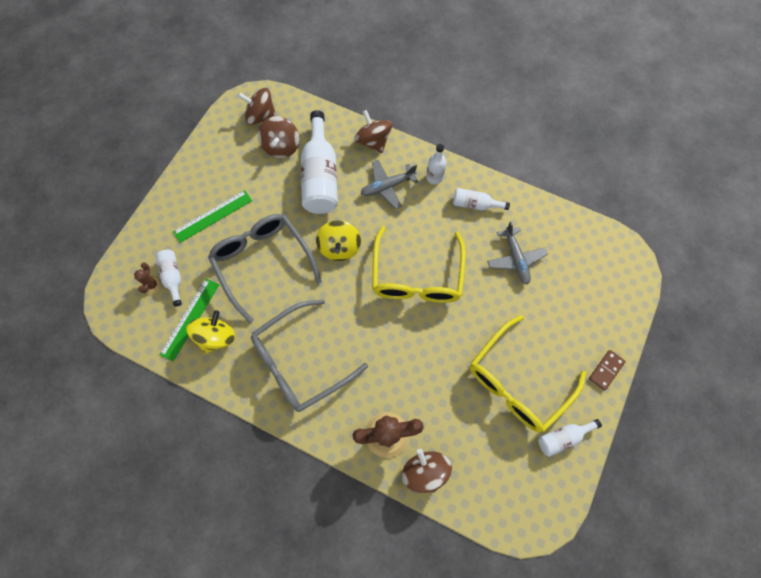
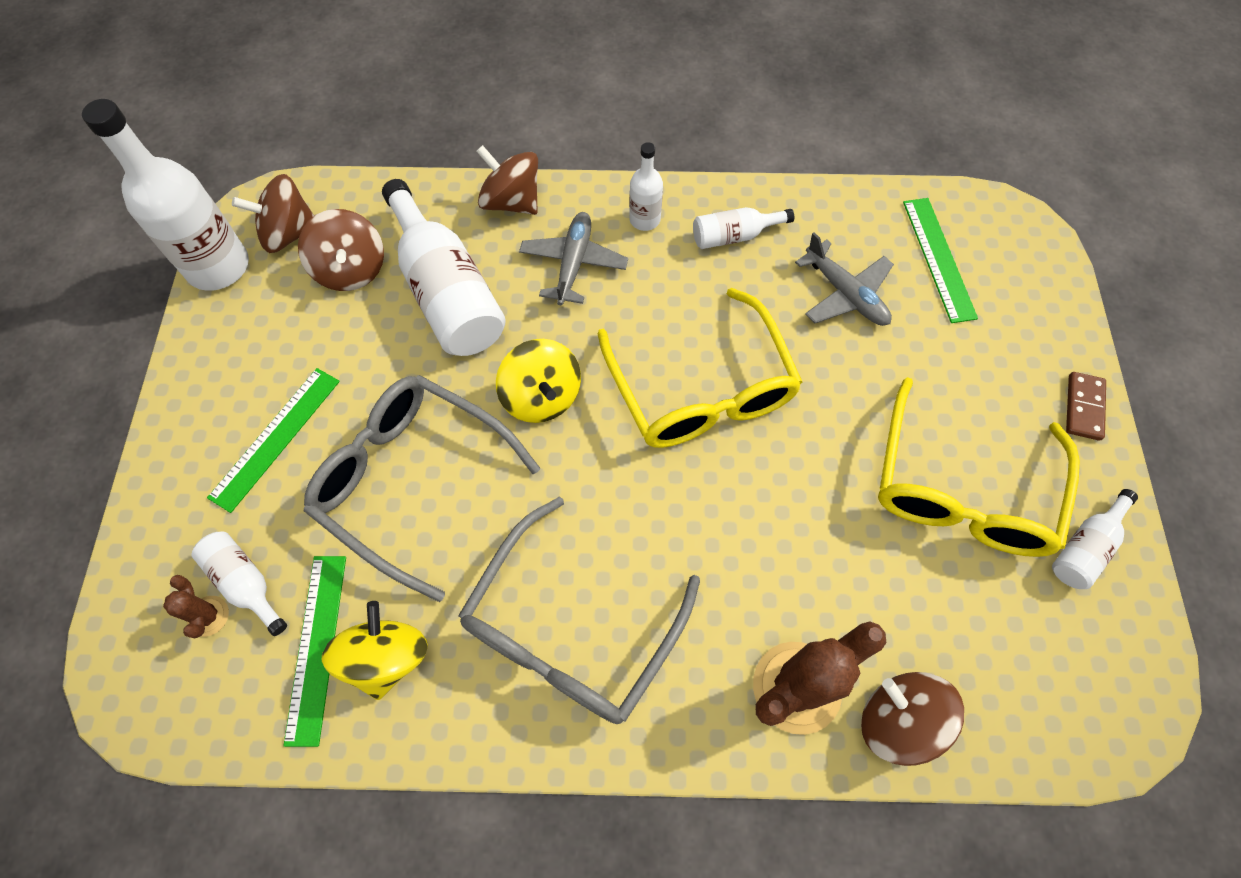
camera: 25 degrees left, 5 degrees down
(222, 121) = (218, 266): none -> white bottle
(387, 186) = (573, 263): grey plane -> grey plane turned 150 degrees clockwise
(576, 260) = (938, 258): none -> green ruler

